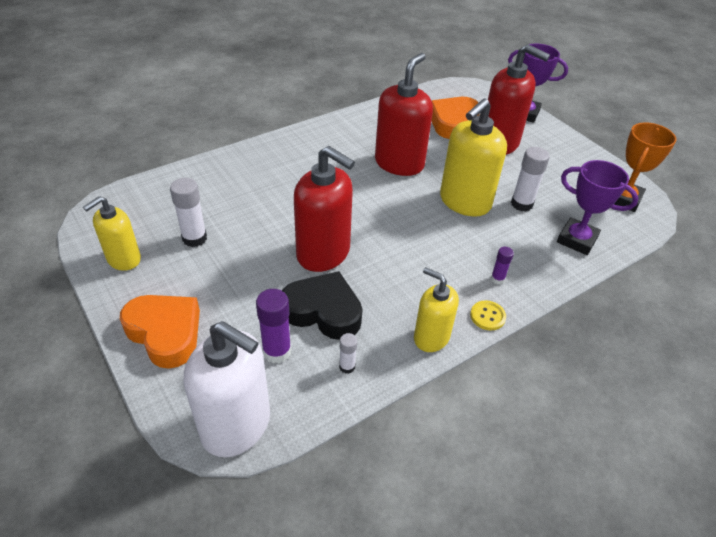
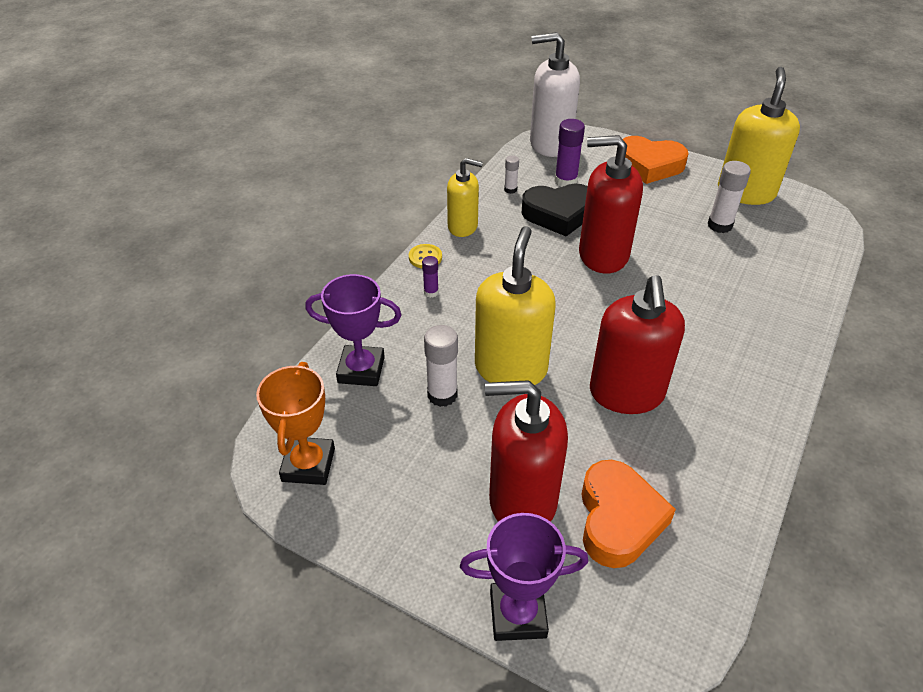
camera: 155 degrees right, 0 degrees up
(123, 259) = (746, 192): yellow soap dispenser -> yellow soap dispenser, size x1.62

